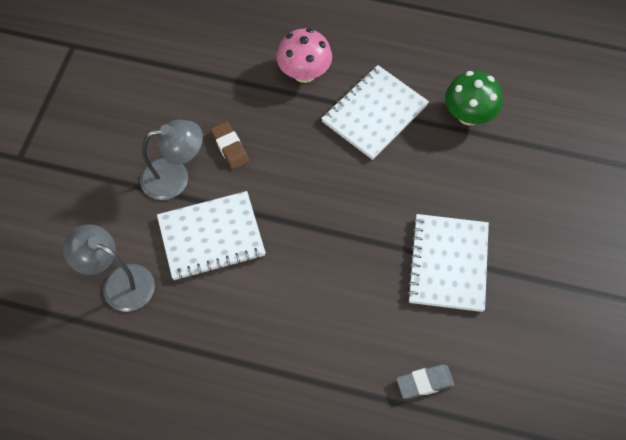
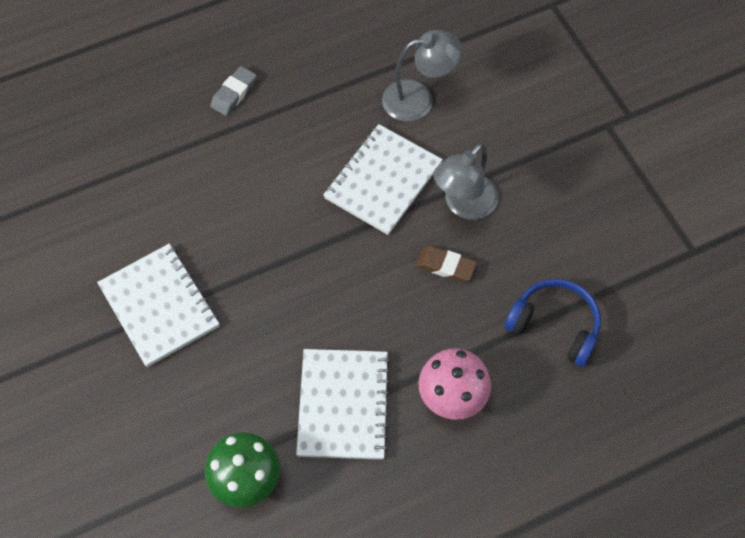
camera: 140 degrees right, 0 degrees up
(203, 66) = (554, 325): none -> blue headphones
(424, 383) = (112, 197): grey eraser -> grey eraser (234, 93)

